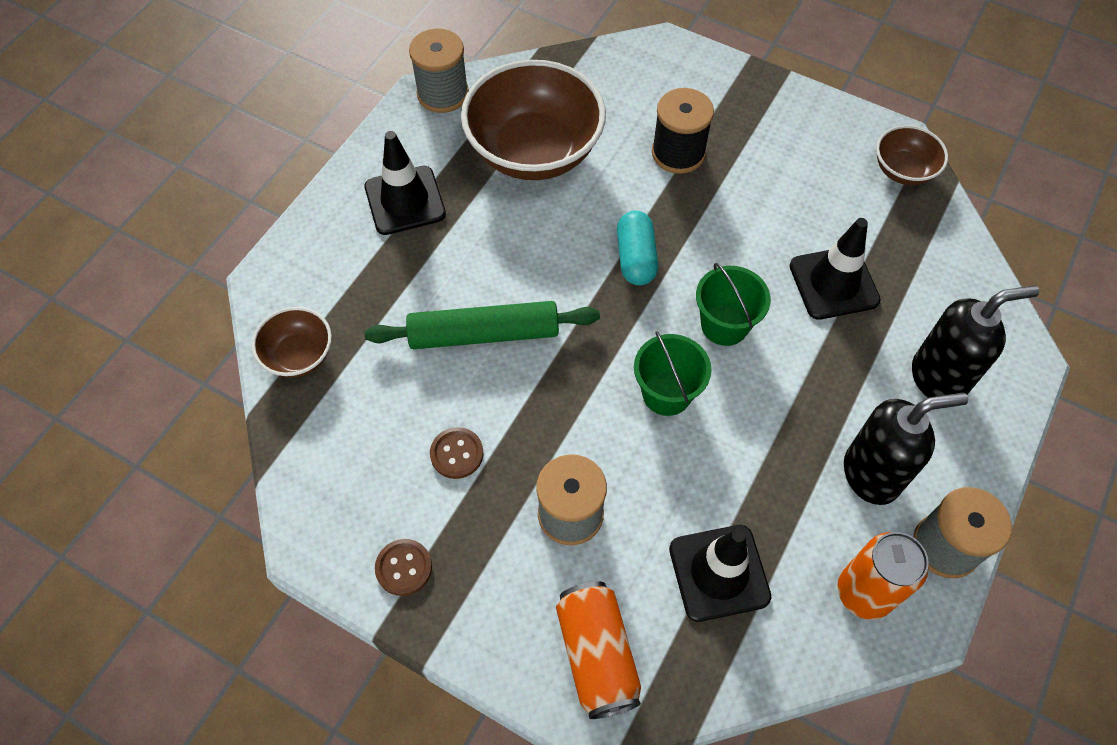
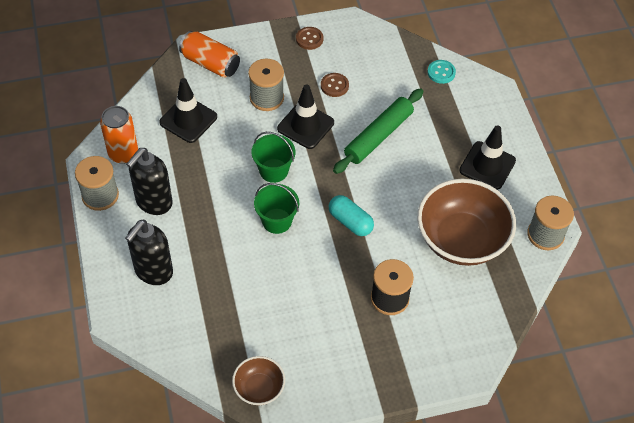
camera: 135 degrees right, 5 degrees down
(299, 355) = (441, 72): brown bowl -> turquoise button
(833, 283) = (242, 284): black traffic cone -> black traffic cone (305, 126)

